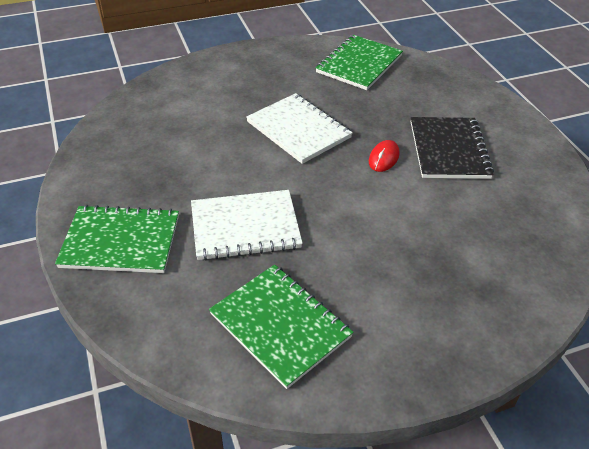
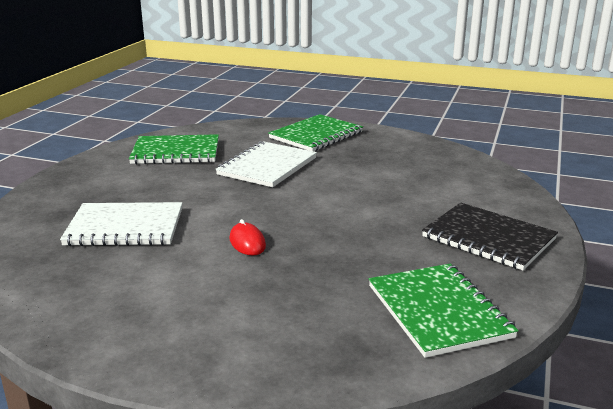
camera: 130 degrees right, 20 degrees down
(298, 130) = (350, 222): white notebook -> white notebook (125, 227)
(449, 149) = (199, 282): black notebook -> black notebook (488, 238)

